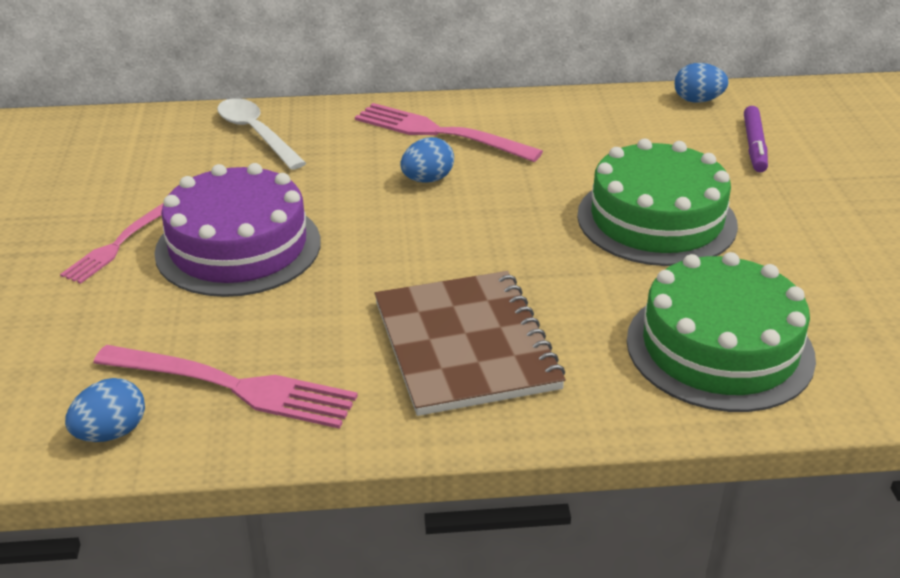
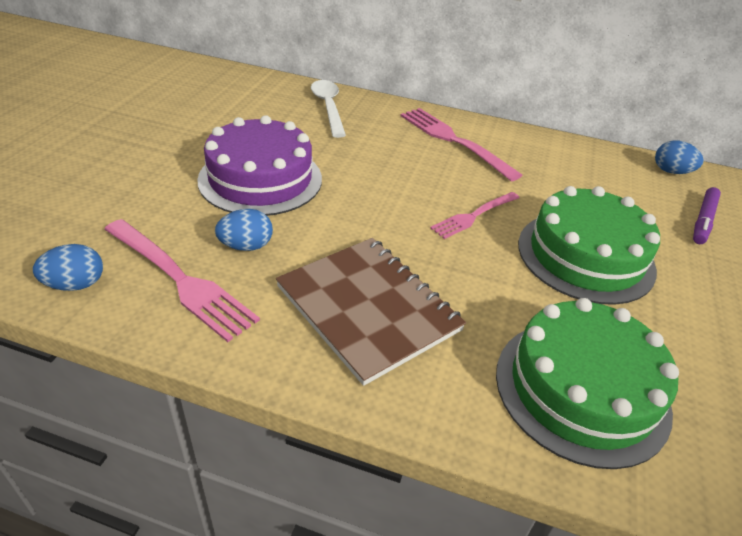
camera: 20 degrees right, 5 degrees up
(117, 245) = (186, 154): pink fork -> pink fork (474, 216)
(427, 179) = (423, 171): blue egg -> blue egg (246, 246)
(466, 345) = (368, 308): brown notebook -> brown notebook turned 45 degrees counterclockwise

